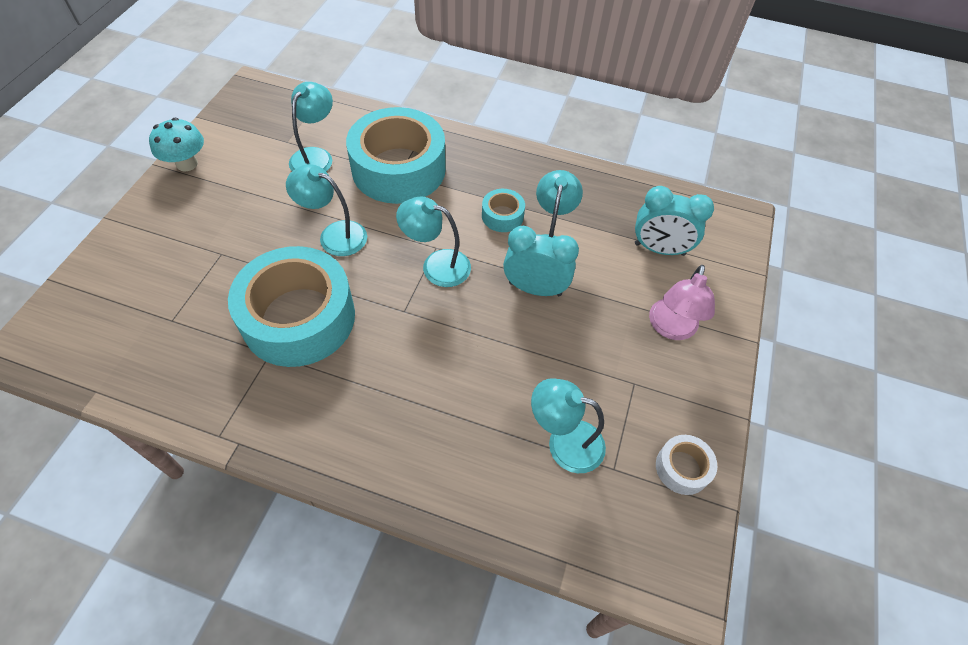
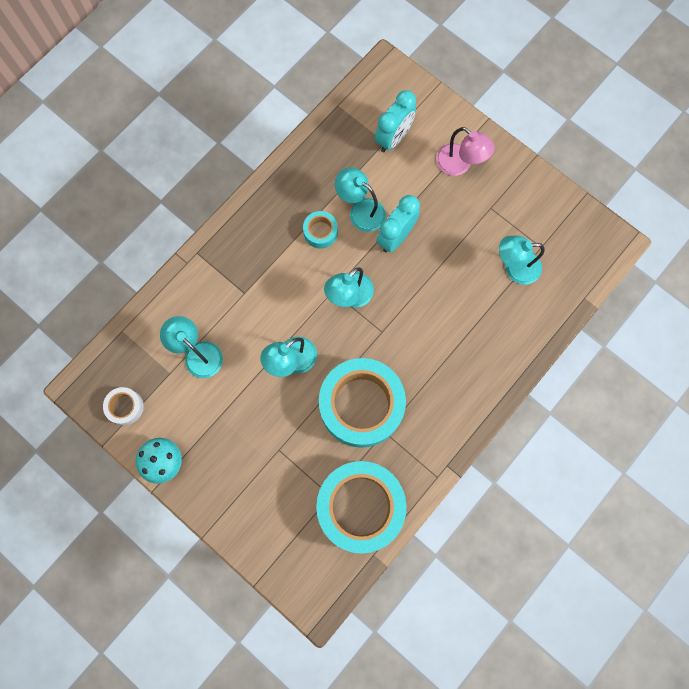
camera: 65 degrees left, 20 degrees up
(398, 169) = (239, 292): turquoise tape -> turquoise tape (360, 506)
(564, 442) = (515, 268): turquoise lamp -> turquoise lamp turned 45 degrees clockwise
(682, 468) = (554, 208): white tape -> white tape (125, 407)

